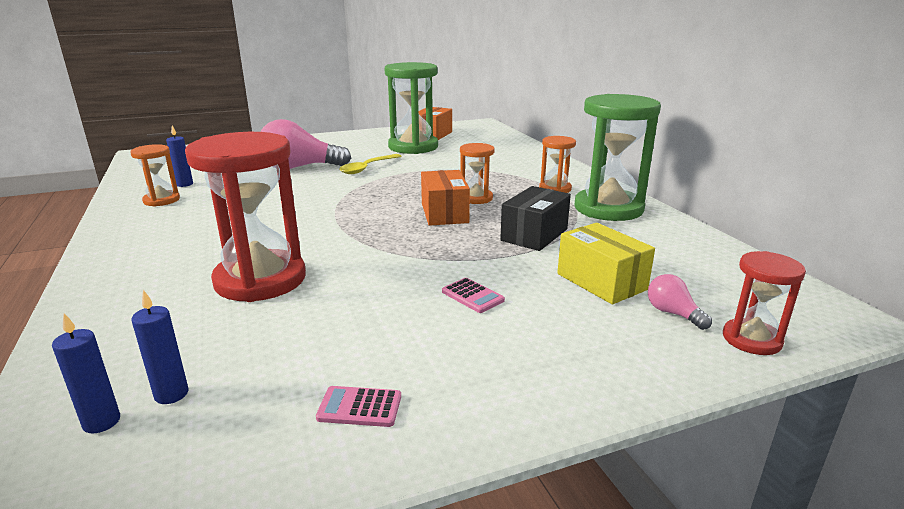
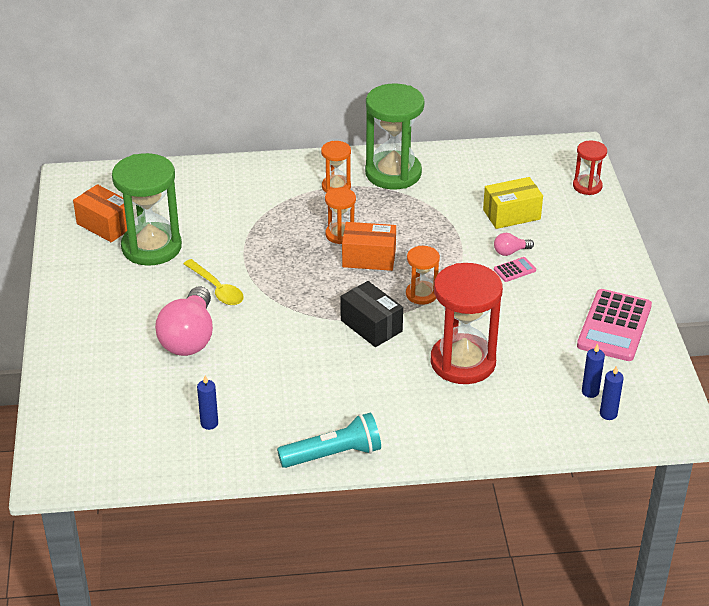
camera: 75 degrees left, 15 degrees up
(116, 230) = (333, 454): none -> turquoise flashlight
(161, 200) = (257, 435): orange hourglass -> orange hourglass (421, 294)
(359, 407) = (614, 326): pink calculator -> pink calculator, size x2.32
(534, 235) = (430, 222): black box -> black box (371, 326)
(673, 313) = (556, 201): pink light bulb -> pink light bulb (510, 252)

